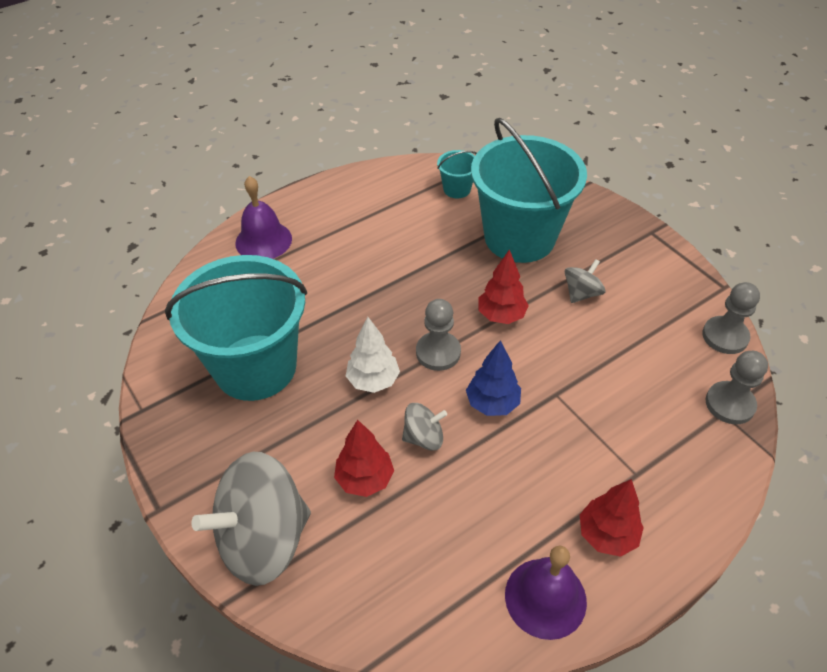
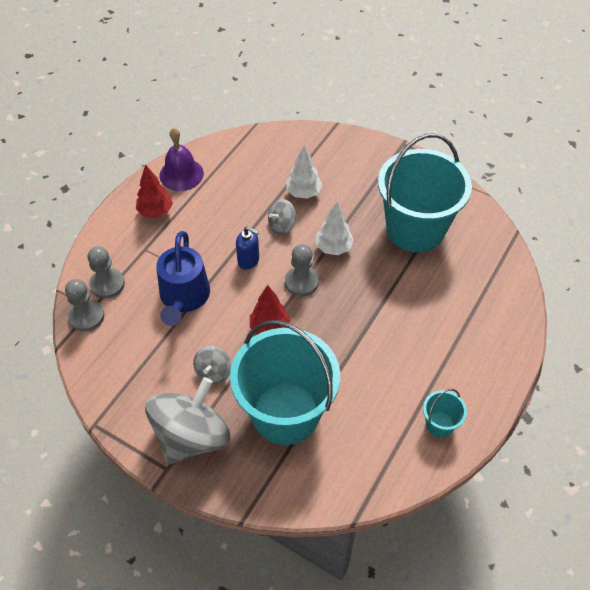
camera: 155 degrees right, 5 degrees up
(263, 240) = (495, 326): purple bell -> none
(264, 539) = (338, 150): grey spinning top -> grey spinning top (191, 436)
(365, 479) = (303, 193): red tree -> white tree
(457, 189) = (370, 453): turquoise bucket -> turquoise bucket (439, 424)
(492, 403) = (248, 260): blue tree -> blue soap dispenser
(594, 385) = (184, 297): none -> blue watering can
(725, 336) = (91, 373): grey pawn -> grey pawn (107, 284)

